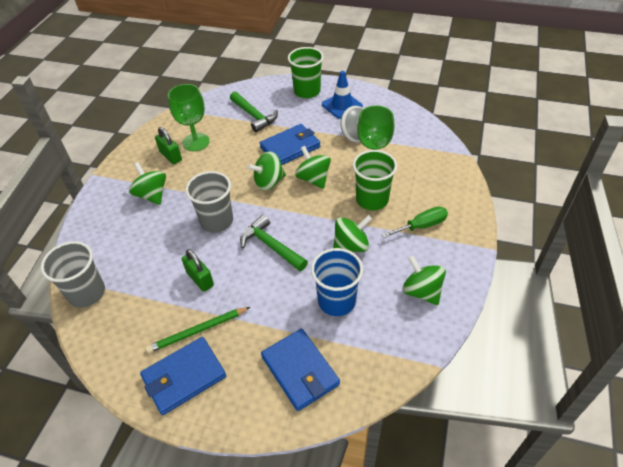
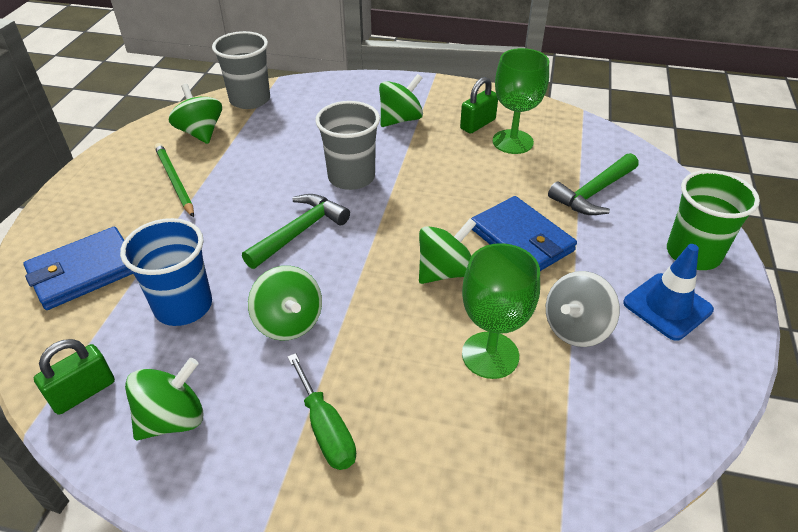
camera: 85 degrees right, 5 degrees down
(184, 377) = (116, 178): blue wallet -> none
(200, 279) = (252, 174): green padlock -> green padlock (83, 392)
(269, 182) = (432, 220): green spinning top -> green spinning top (200, 133)
(372, 199) = (396, 352): green cup -> none

